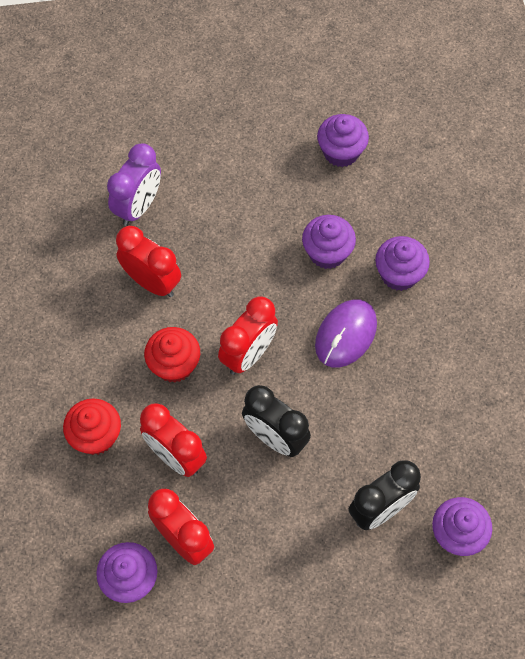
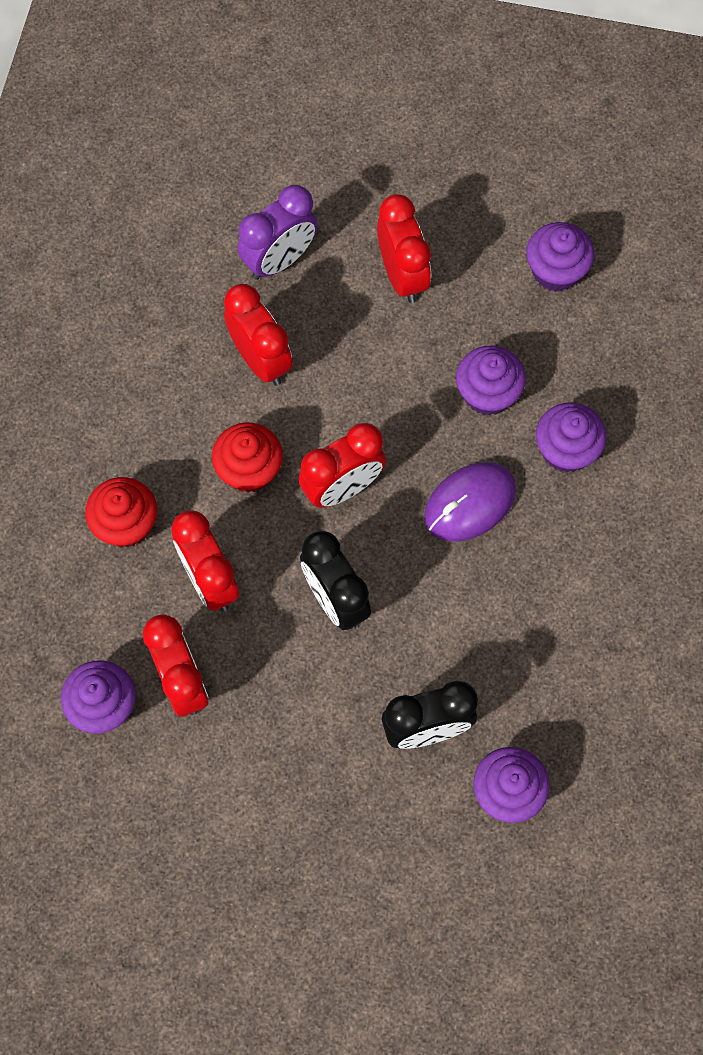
camera: 20 degrees right, 5 degrees up
(233, 189) = (402, 275): none -> red clock

